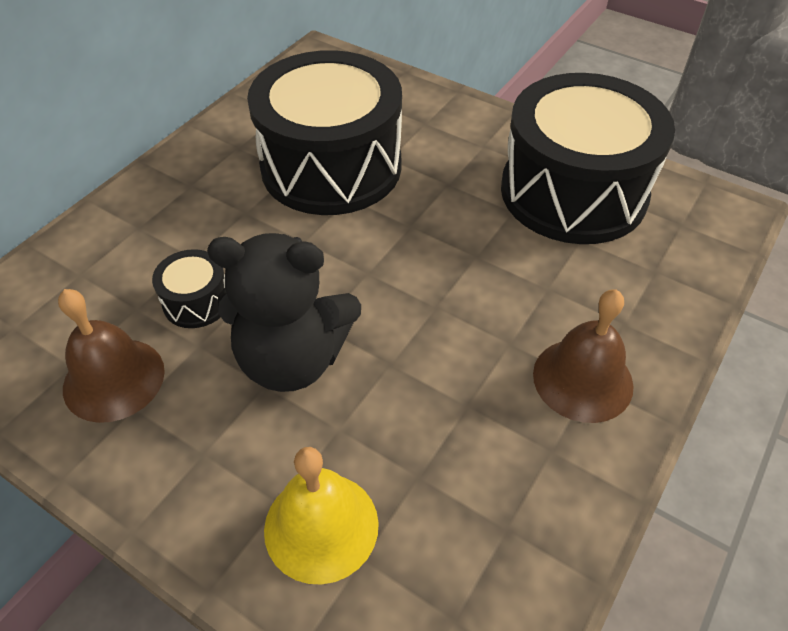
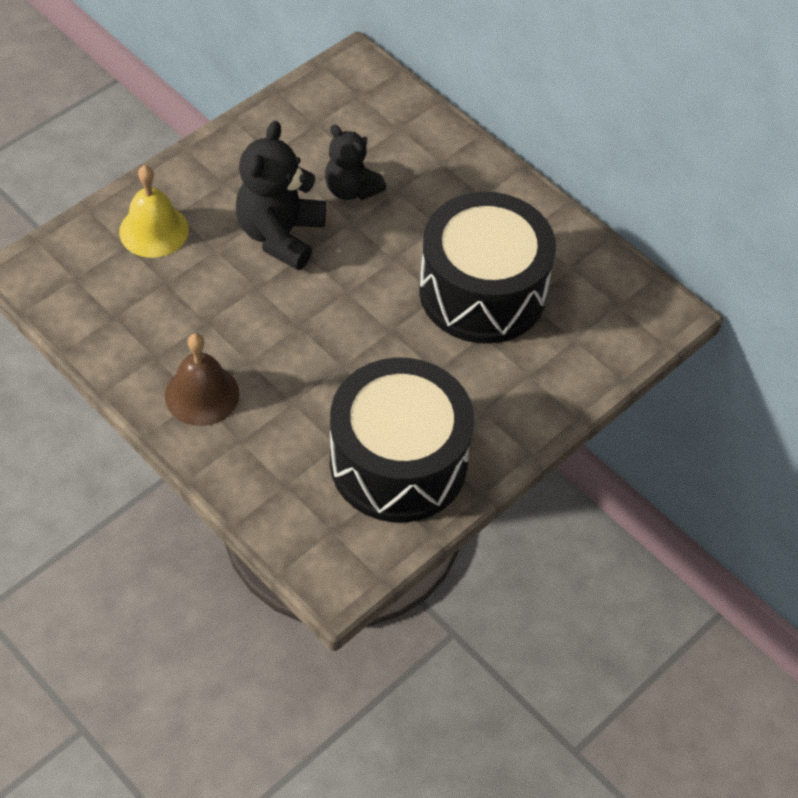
camera: 100 degrees right, 5 degrees up
(114, 379) = (297, 144): brown bell -> none
(196, 301) = (351, 189): black drum -> black teddy bear

